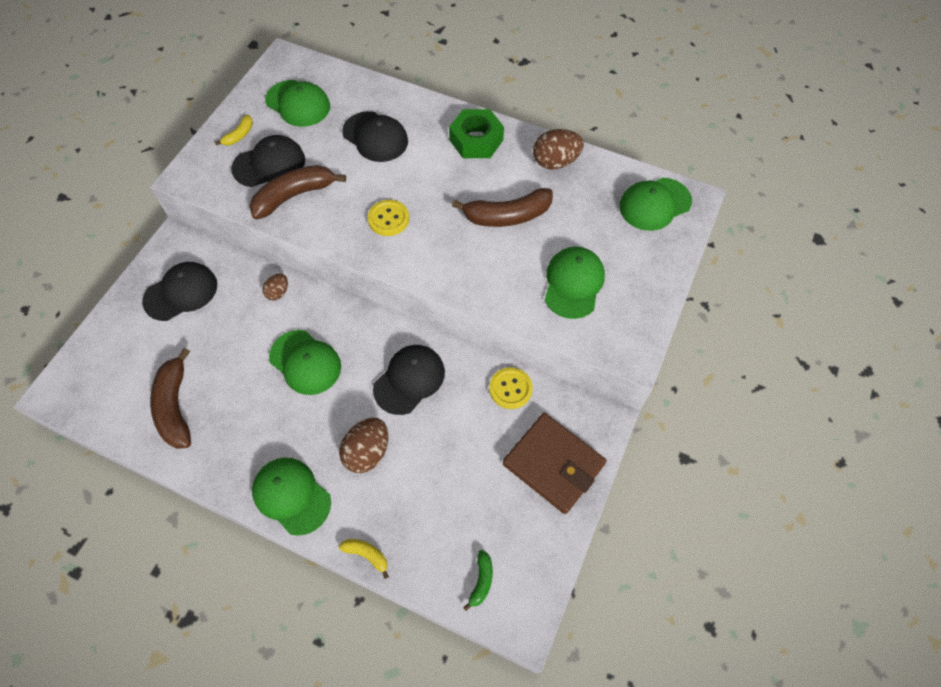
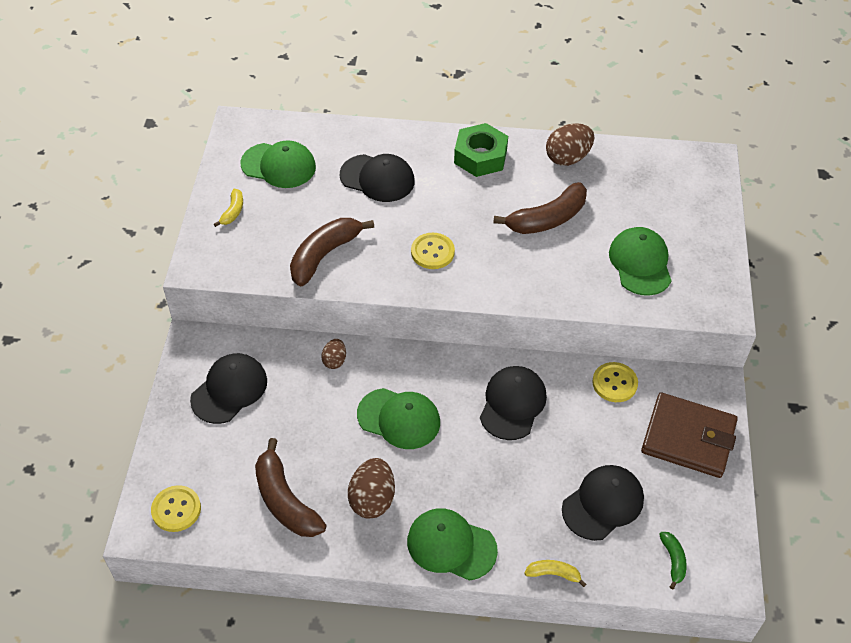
camera: 20 degrees left, 10 degrees down
(87, 385) = (176, 509): none -> yellow button
(269, 164) = (281, 232): black cap -> black cap (603, 503)
(367, 452) = (505, 482): brown egg -> brown egg (372, 499)
(654, 204) = (679, 173): green cap -> none

